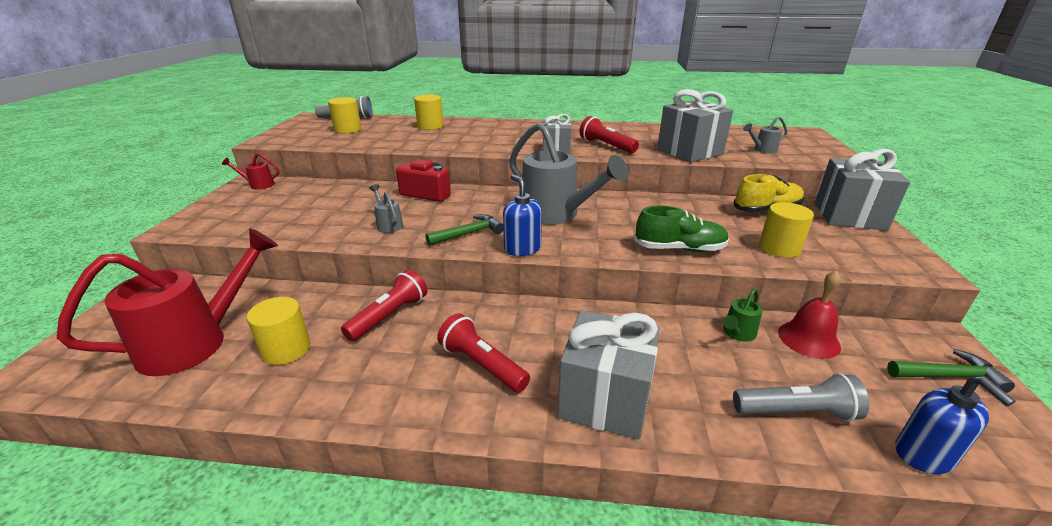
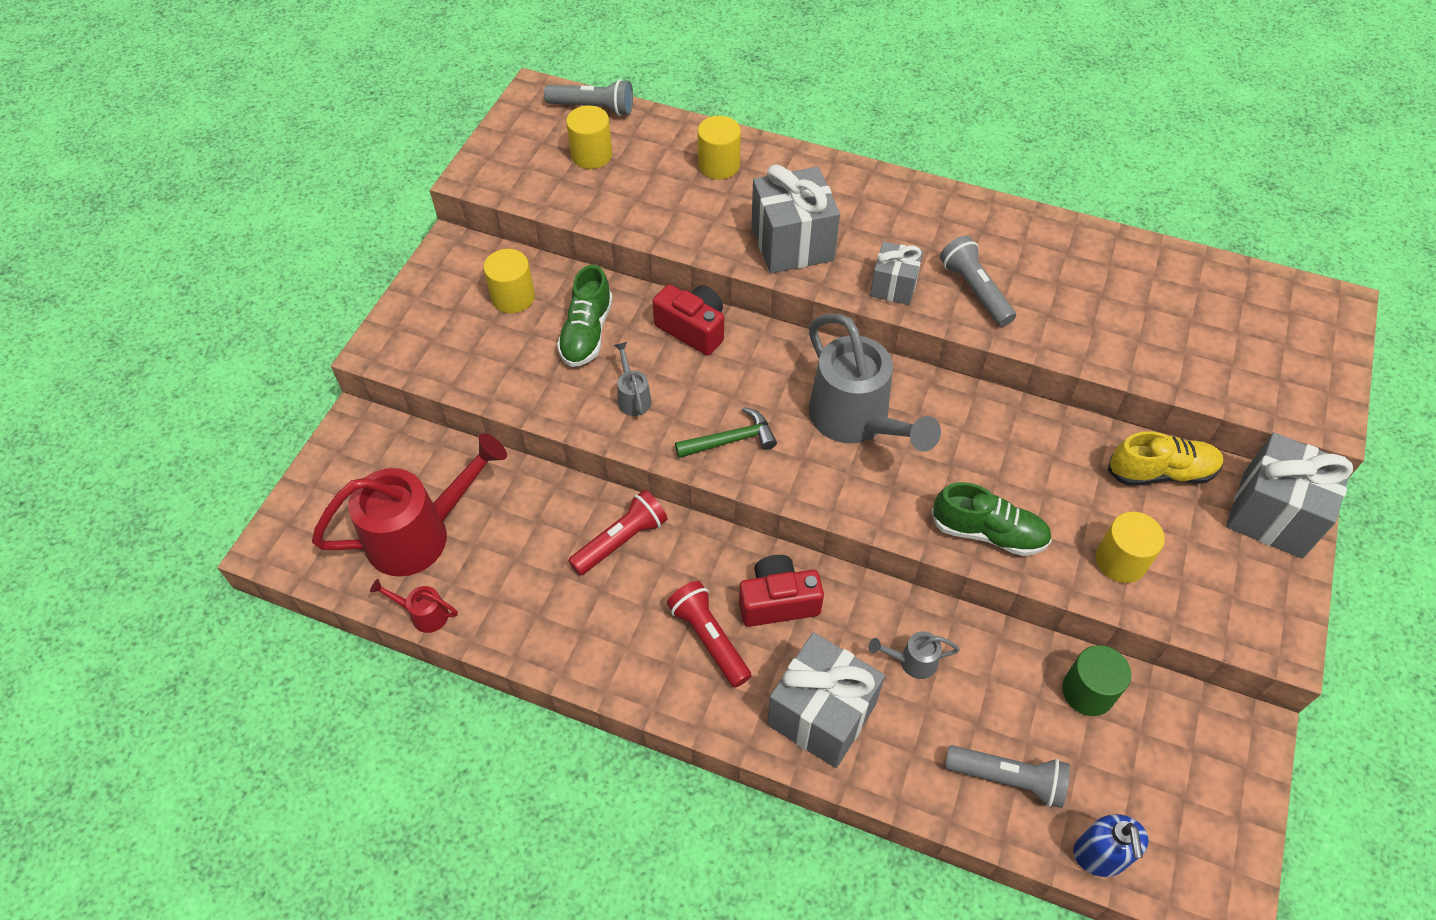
camera: 15 degrees right, 25 degrees up
(258, 185) = (465, 257): red watering can -> red watering can (424, 614)
(286, 349) = (511, 568): yellow cylinder -> yellow cylinder (513, 297)
(350, 203) = (587, 333): none -> green shoe
(522, 249) = (790, 487): blue soap dispenser -> none
(534, 330) = (778, 601): none -> red camera
(606, 146) = (975, 291): red flashlight -> grey flashlight
(689, 152) = (1096, 336): grey gift -> grey gift (792, 243)
(737, 333) = (1008, 663): green watering can -> none
(762, 150) = (1218, 353): grey watering can -> grey watering can (912, 661)
(808, 339) = (1088, 691): red bell -> green cylinder
(948, 376) = (1209, 779): green hammer -> none

